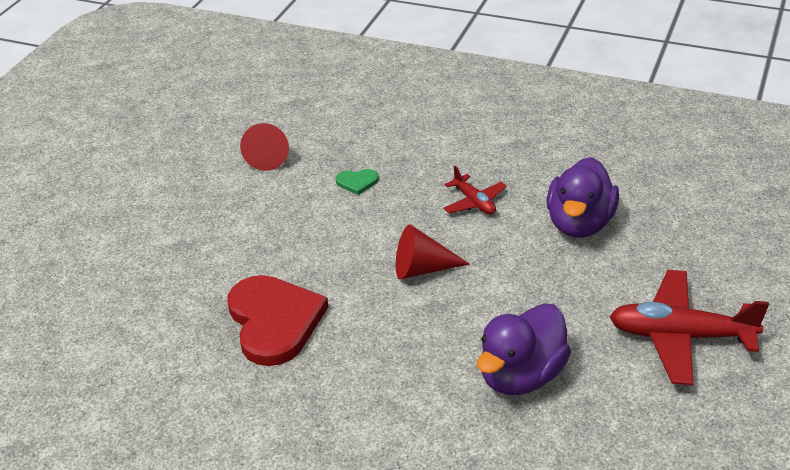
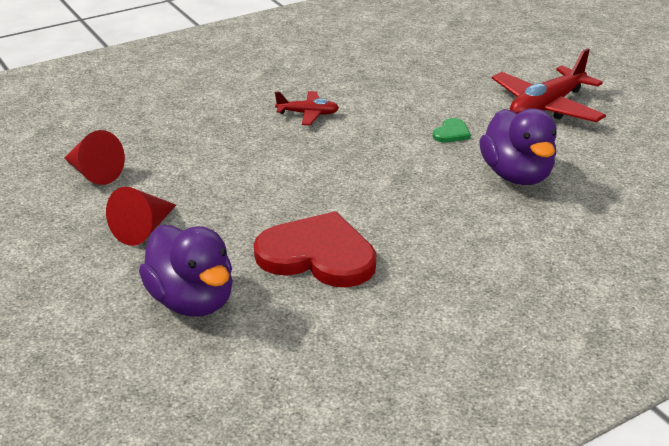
camera: 55 degrees left, 5 degrees down
(357, 182) = (203, 148): green heart -> green heart (451, 133)
(422, 269) = (351, 165): red cone -> red cone (144, 229)
(580, 224) = (392, 89): purple duck -> purple duck (192, 301)

